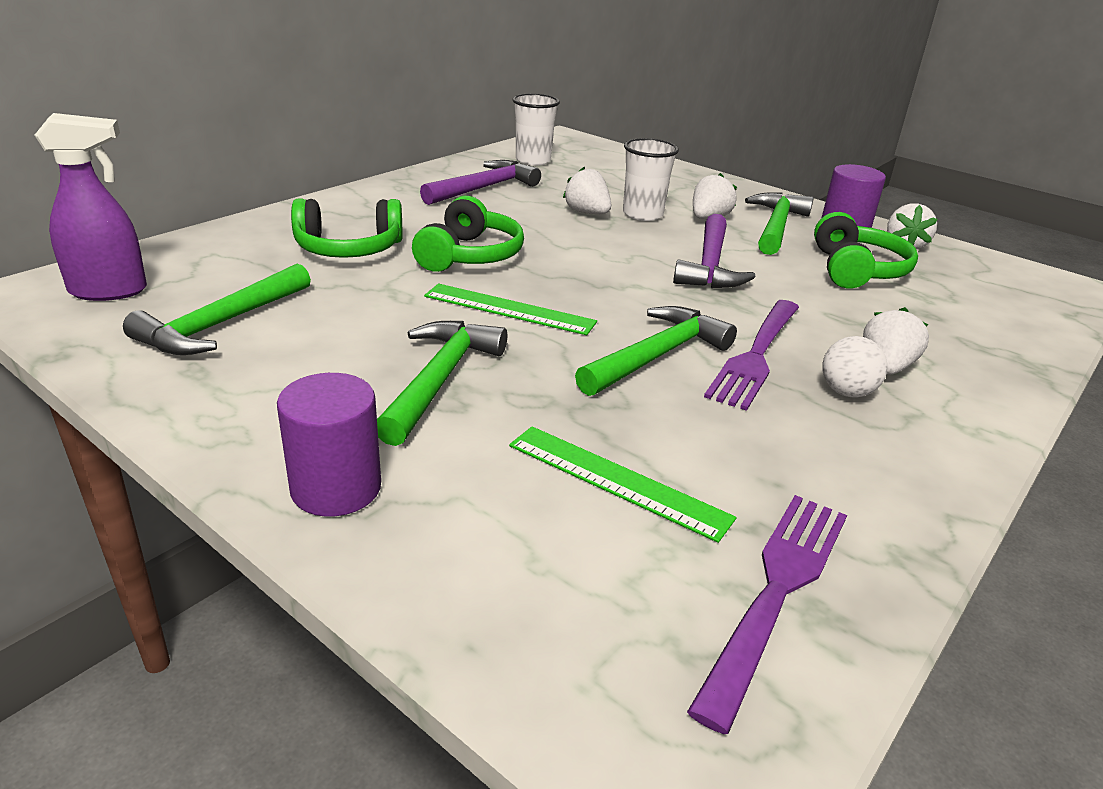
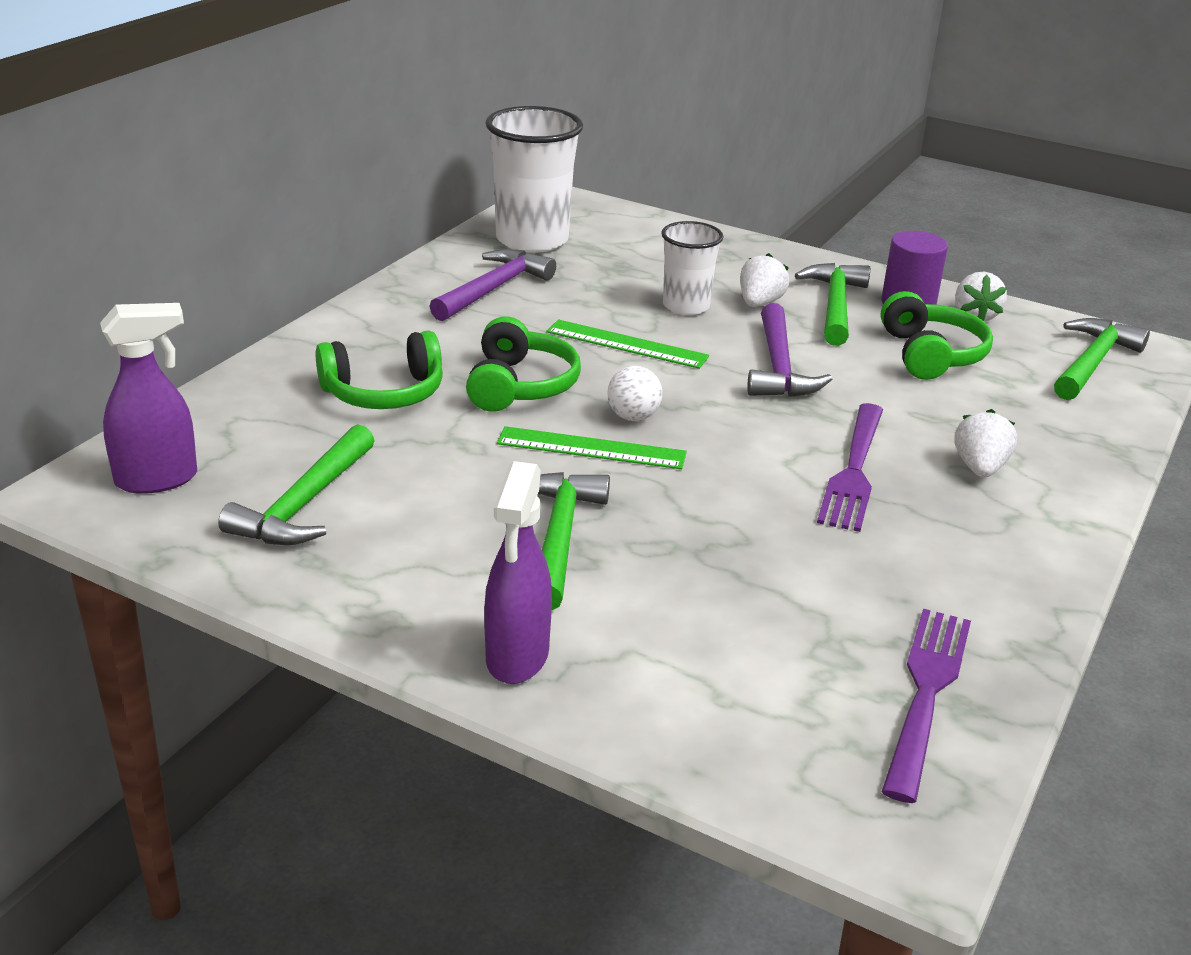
camera: 10 degrees left, 0 degrees up
(336, 488) = (517, 657): purple cylinder -> purple spray bottle
(533, 160) = (532, 240): white cup -> white cup, size x1.68
(587, 213) = (624, 311): white strawberry -> none
(617, 481) = (764, 617): green ruler -> green ruler (626, 344)
(657, 355) = (759, 483): green hammer -> green hammer (1092, 362)
(846, 392) = (947, 500): white ball -> white ball (633, 417)

